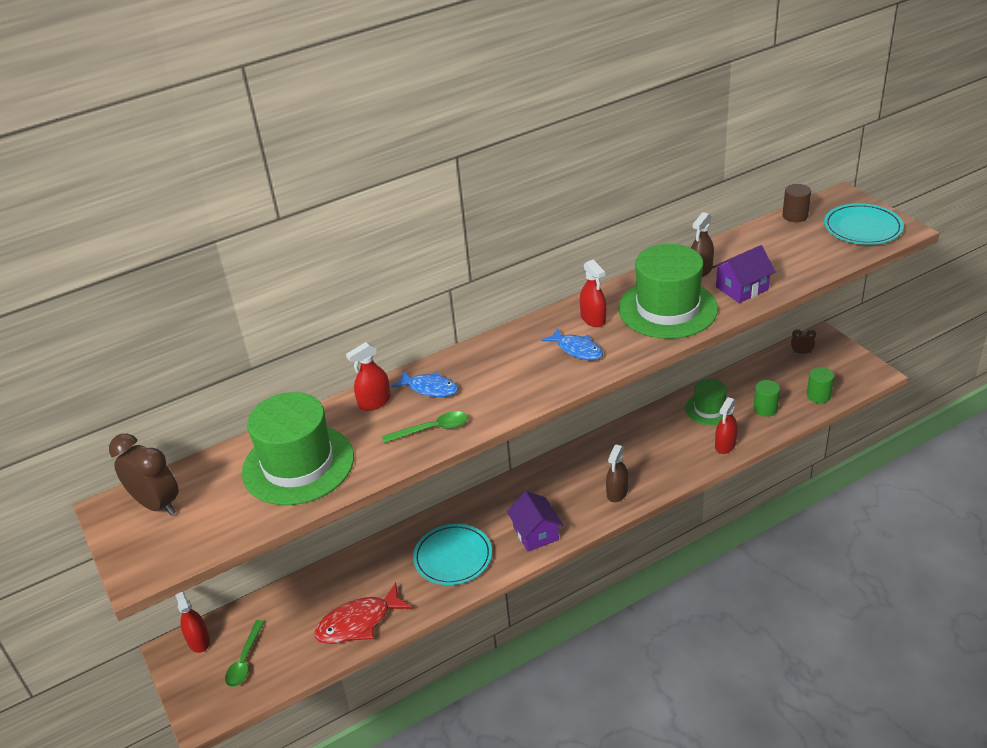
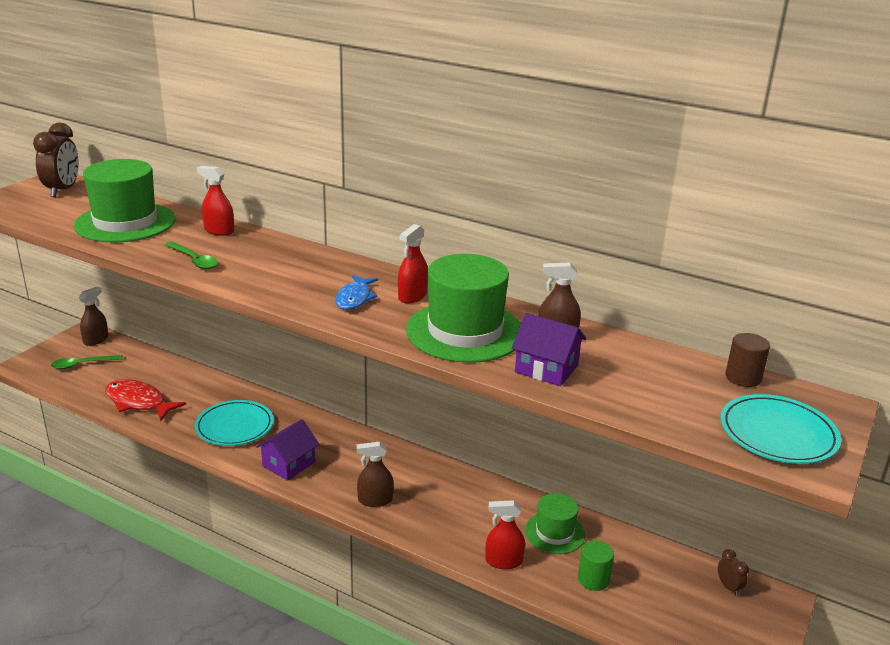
camera: 55 degrees right, 10 degrees down
(198, 640) = (96, 340): red spray bottle -> brown spray bottle
(430, 388) = (251, 247): blue fish -> none
(818, 396) = (659, 623): green cylinder -> none

